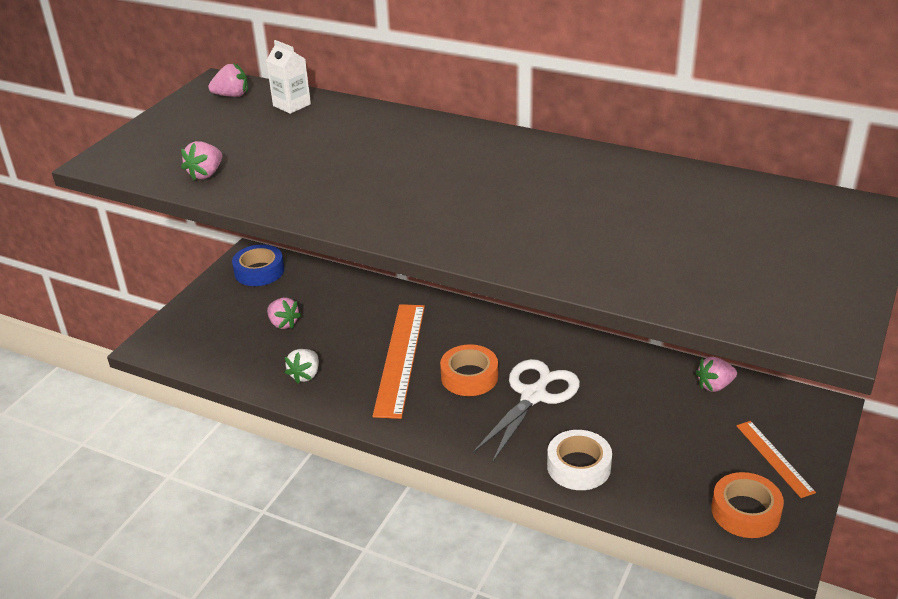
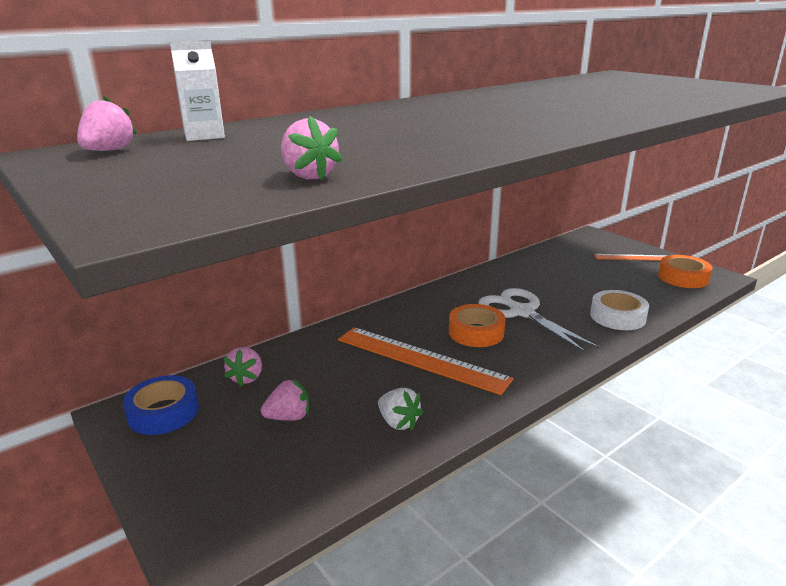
camera: 65 degrees left, 10 degrees down
(714, 386) = (551, 254): pink strawberry -> pink strawberry (246, 378)

